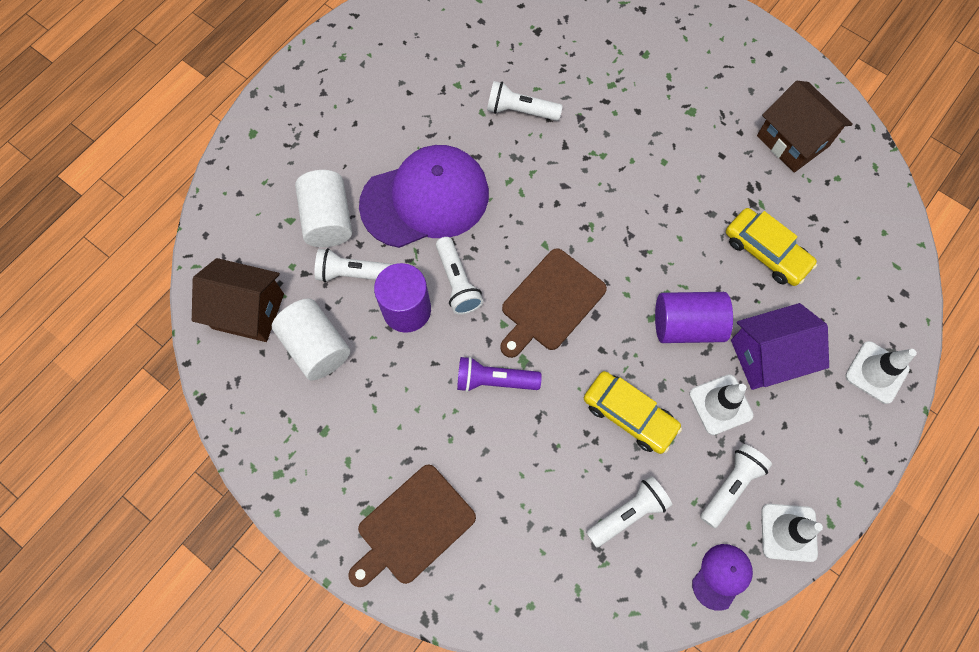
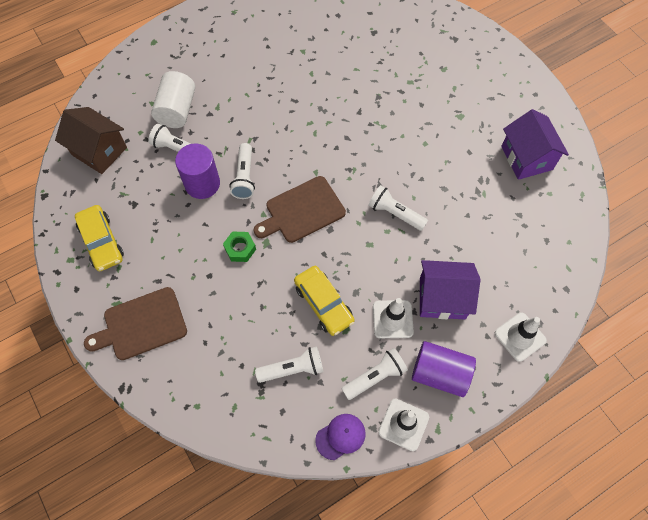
camera: 20 degrees right, 5 degrees down
(316, 346) = (132, 187): white cylinder -> none
(425, 199) = (247, 117): purple cap -> none
(494, 380) = (240, 249): purple flashlight -> green nut
(520, 111) = (338, 80): white flashlight -> white flashlight (395, 213)
(687, 325) = (392, 257): purple cylinder -> purple cylinder (440, 373)
(766, 252) = (473, 227): yellow car -> yellow car (101, 242)
(792, 141) = (526, 158): brown house -> purple house

